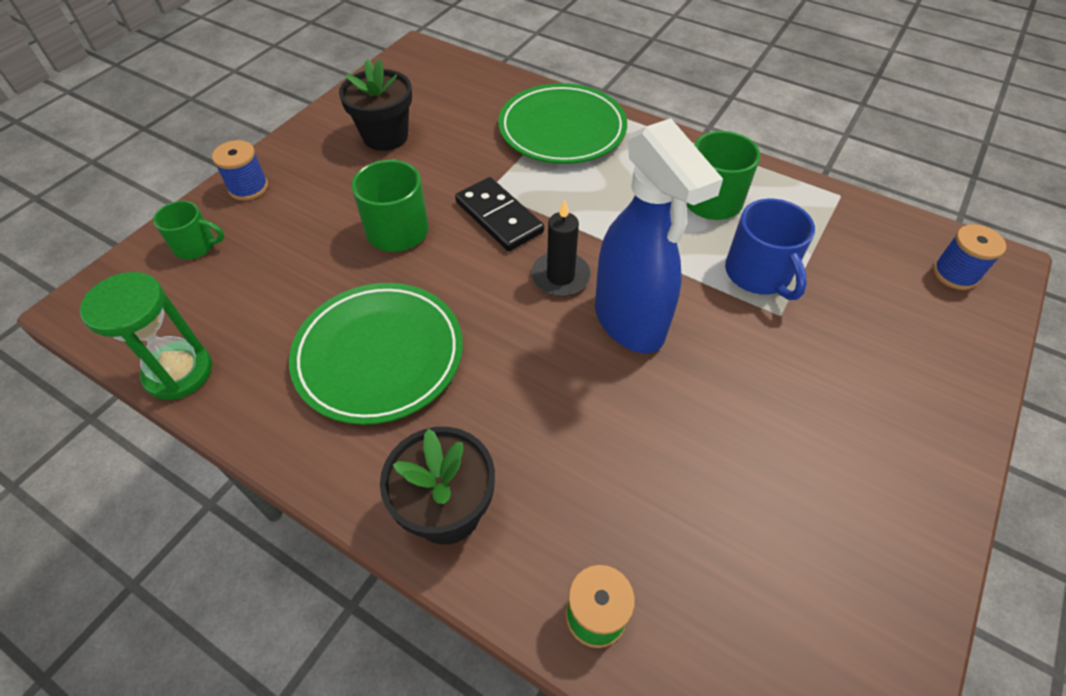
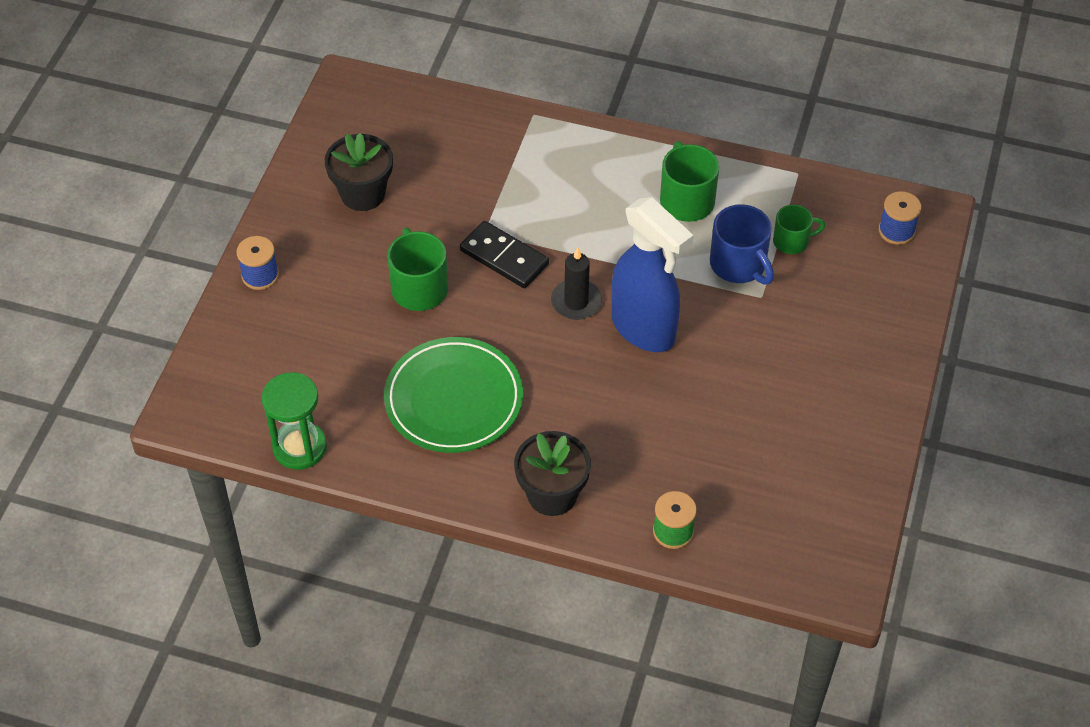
camera: 15 degrees left, 0 degrees up
(196, 246) = (247, 341): green mug -> green mug (792, 241)
(562, 129) = (530, 151): green plate -> none

